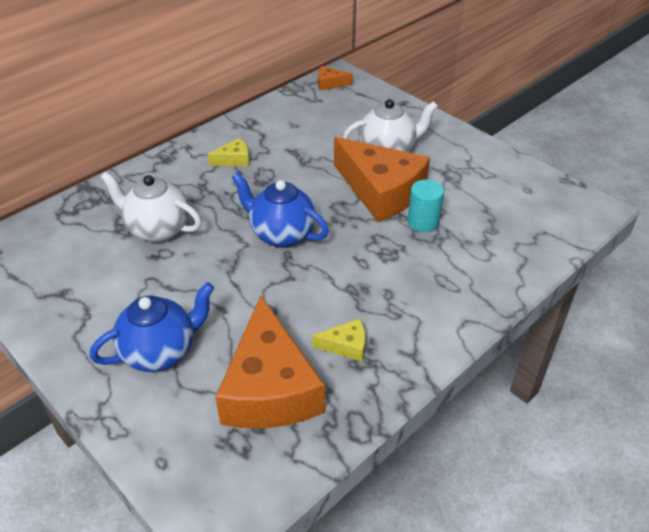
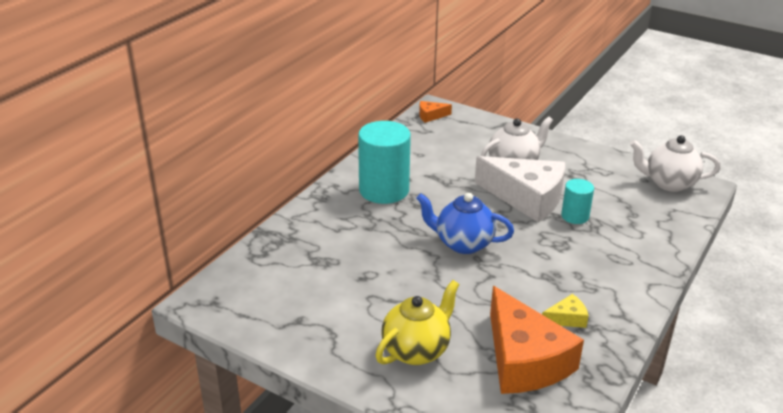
camera: 15 degrees left, 10 degrees down
(158, 229) = (352, 256): white teapot -> white teapot (669, 183)
(160, 352) = (417, 350): blue teapot -> yellow teapot
(234, 160) = (384, 190): yellow cheese -> turquoise cylinder
(381, 191) = (526, 197): orange cheese -> white cheese

